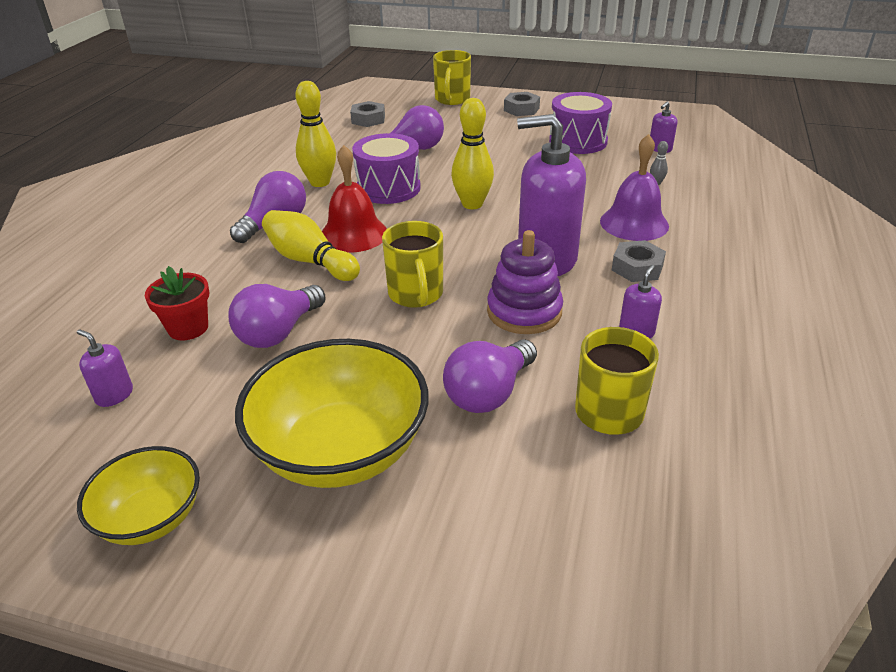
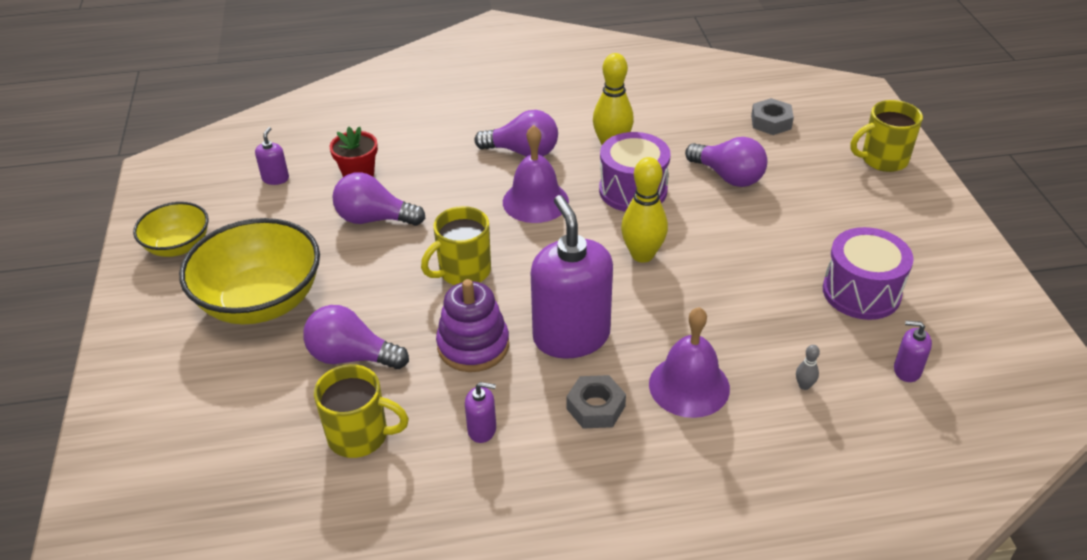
camera: 65 degrees right, 5 degrees up
(309, 261) = (478, 194): yellow bowling pin -> none
(353, 234) = (535, 201): red bell -> purple bell
(521, 109) = (910, 221): grey nut -> none

